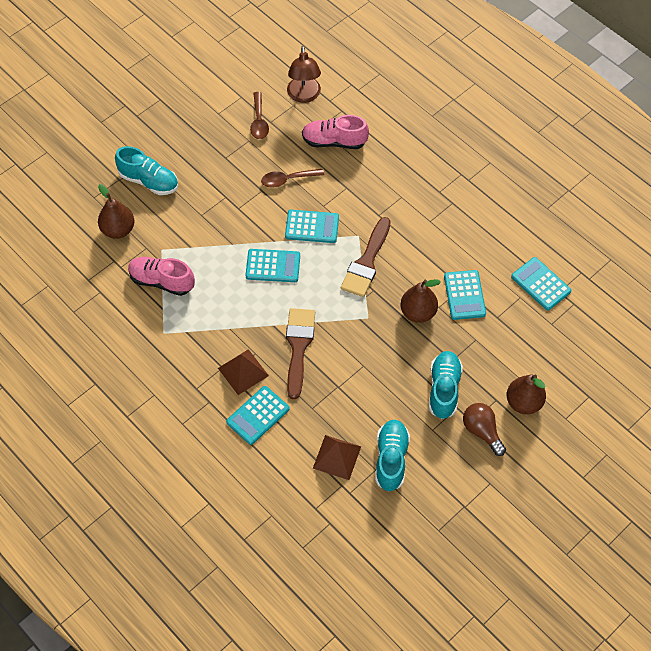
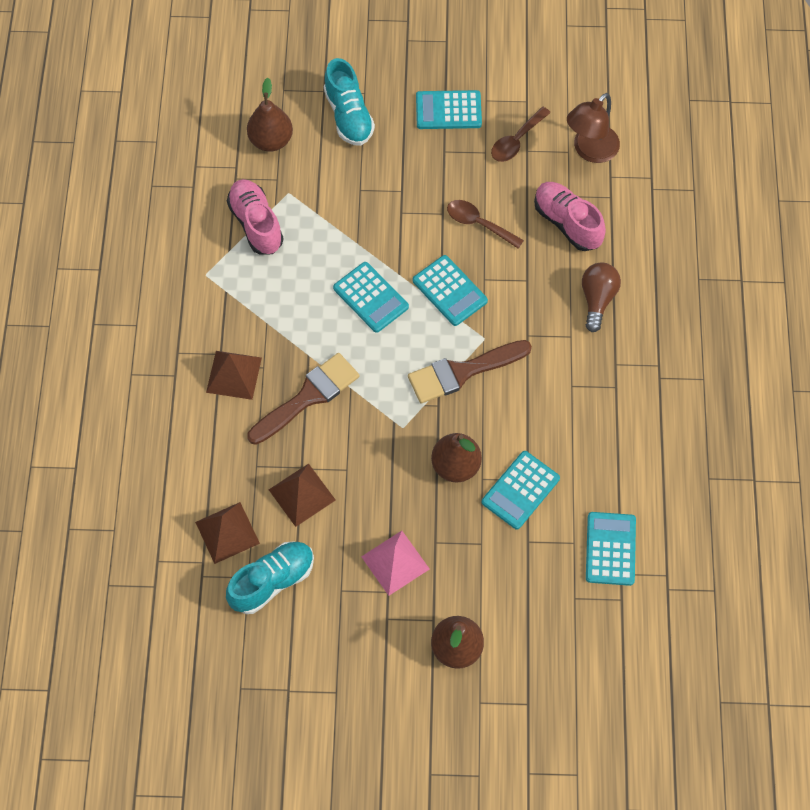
camera: 45 degrees right, 5 degrees up
(258, 415) = (202, 428): turquoise calculator -> turquoise calculator (448, 110)
(354, 400) = (302, 494): none -> brown pyramid
(444, 389) = (395, 563): turquoise shoe -> pink pyramid
(482, 431) = (385, 637): brown light bulb -> brown light bulb (597, 299)

